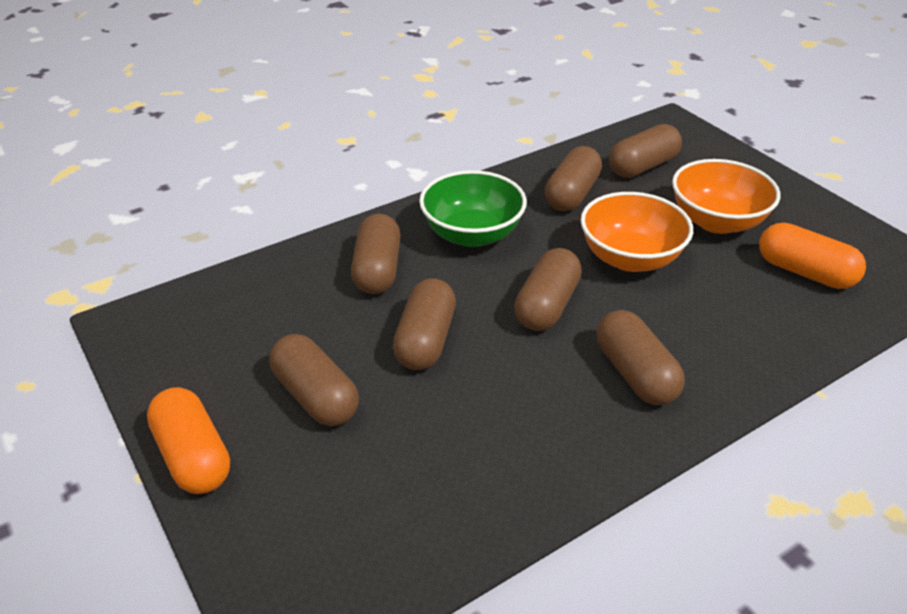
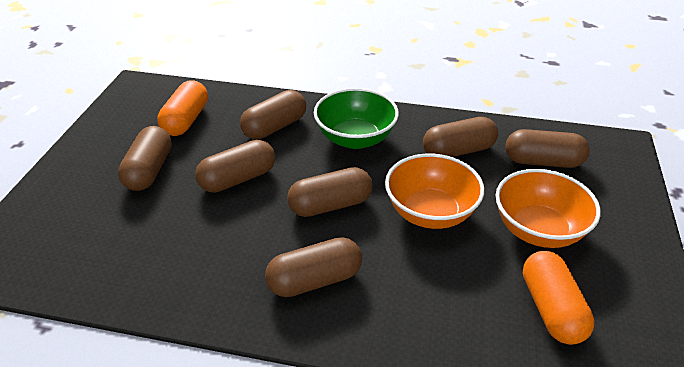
camera: 45 degrees right, 0 degrees up
(193, 456) = (67, 162): orange capsule -> orange capsule (186, 120)
(635, 374) = (315, 280): brown capsule -> brown capsule turned 45 degrees clockwise

